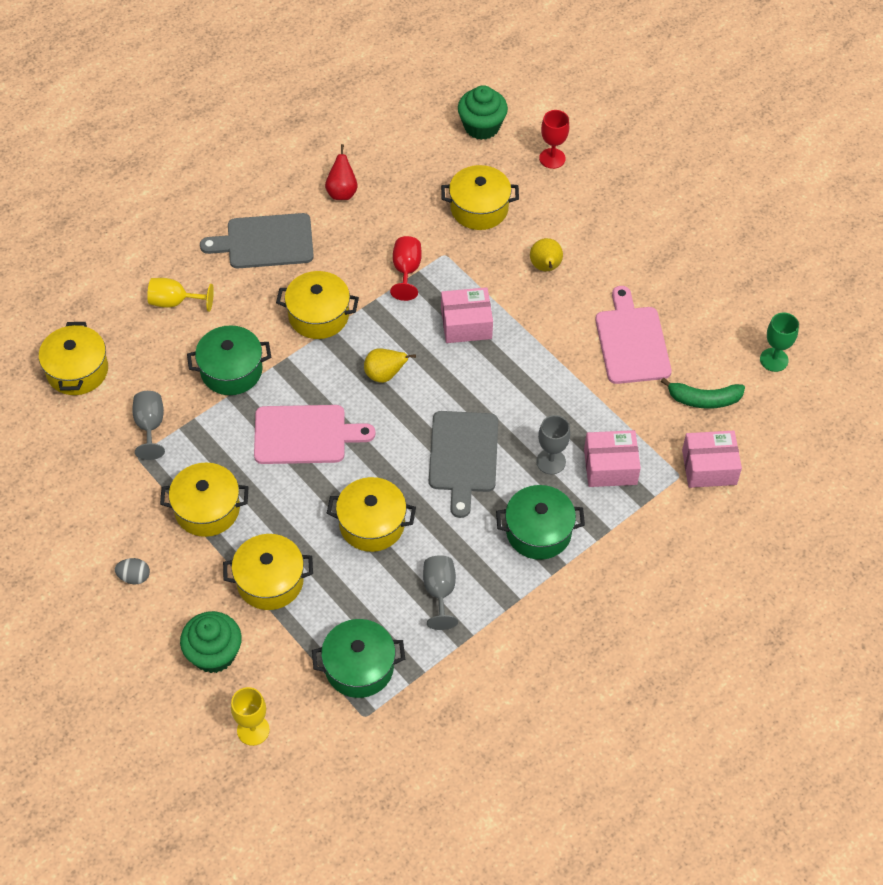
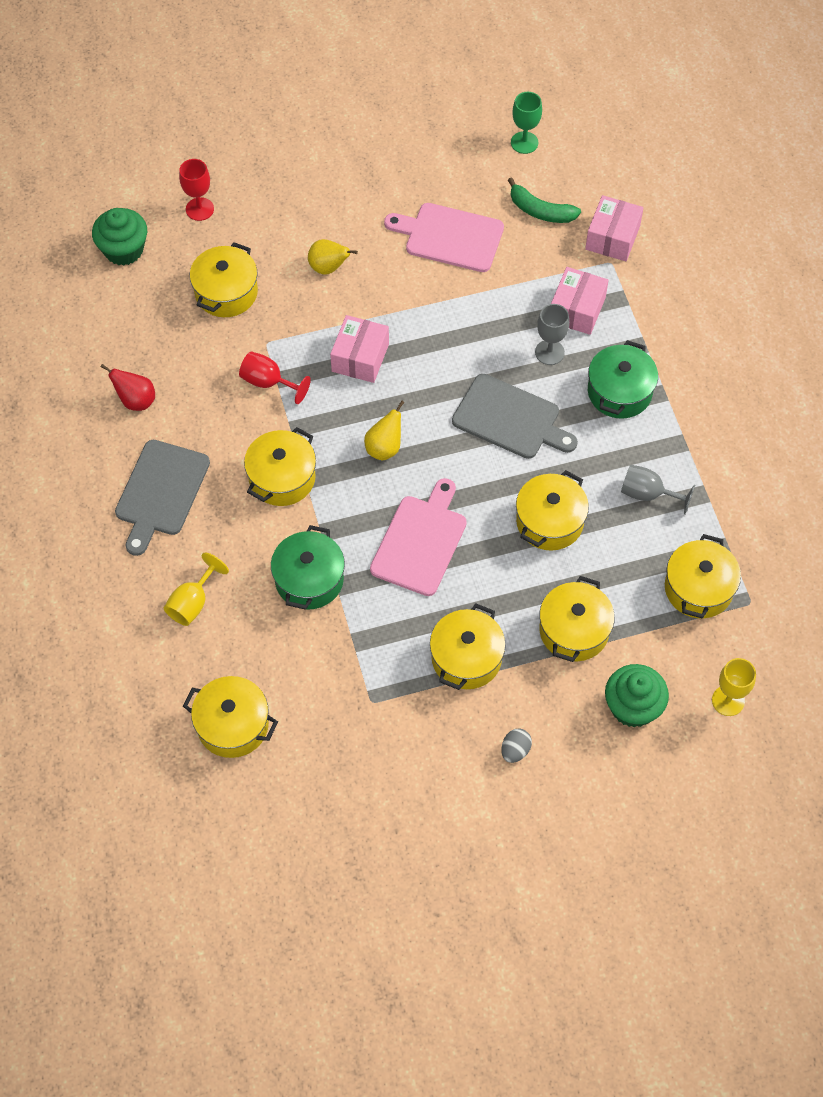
camera: 65 degrees left, 5 degrees up
(150, 426) = (340, 677): grey goblet -> none
(359, 667) = (698, 588): green pot -> yellow pot
(704, 399) = (540, 211): green banana -> green banana turned 90 degrees clockwise

